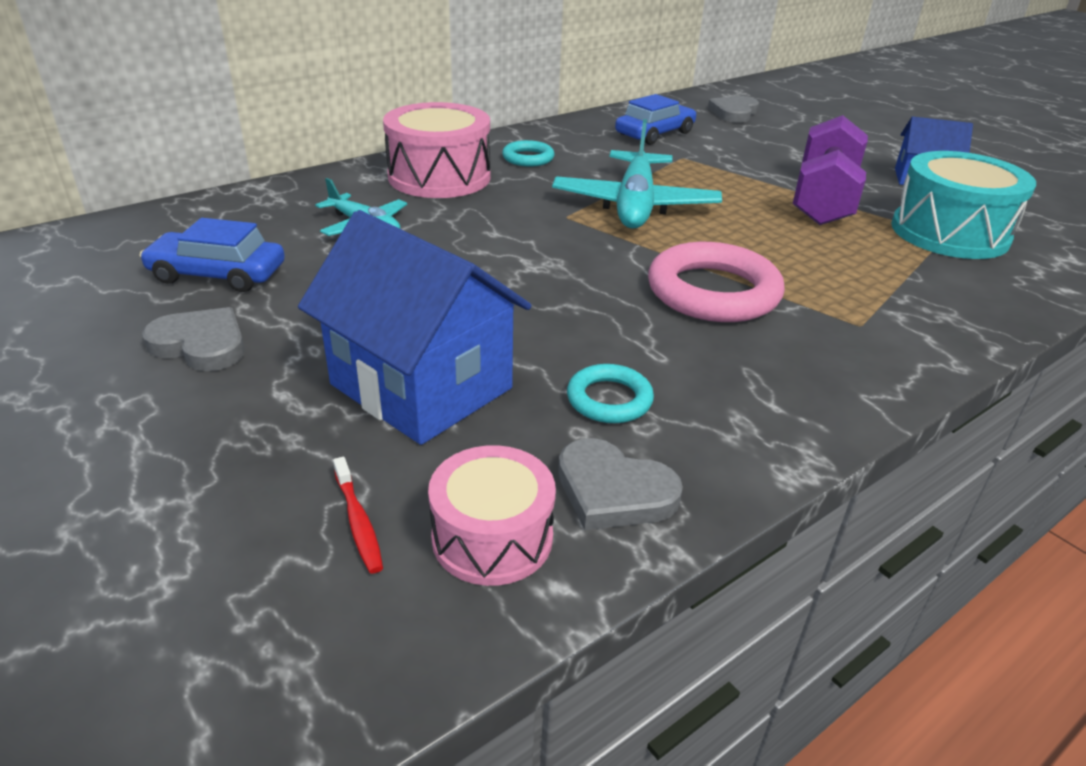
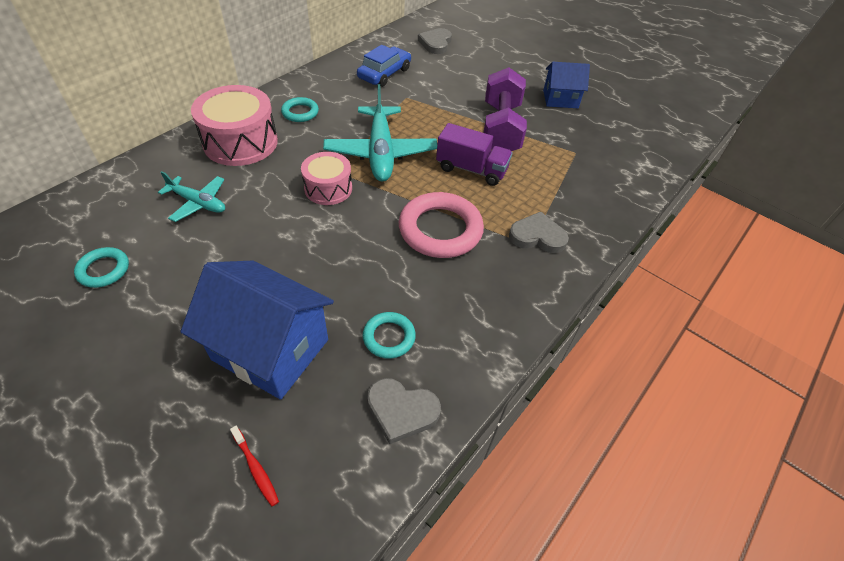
camera: 15 degrees left, 15 degrees up
(201, 344) = (112, 340): grey heart -> grey heart (537, 236)
(218, 274) = (104, 270): blue car -> turquoise ring
(492, 537) = (337, 462): pink drum -> pink drum (328, 188)
(771, 235) = (471, 169): none -> purple truck
(949, 233) = (578, 150): turquoise drum -> none

